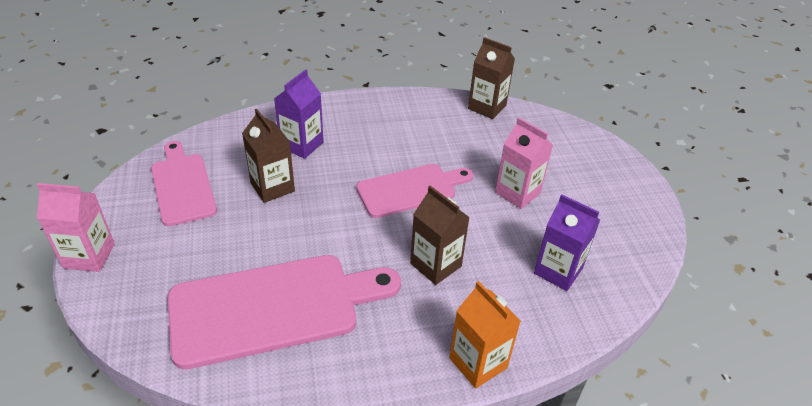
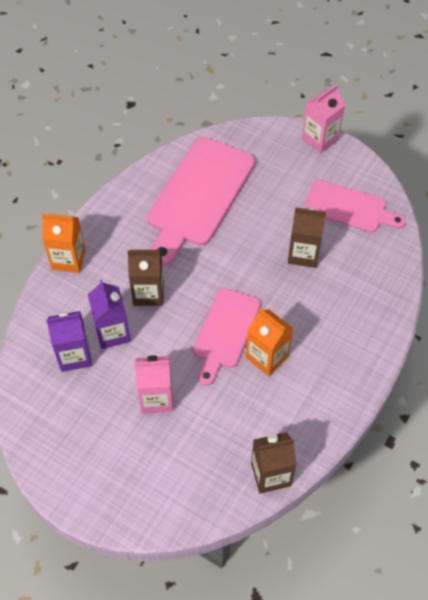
camera: 135 degrees right, 15 degrees up
(302, 145) = (337, 299): purple carton -> purple carton (112, 332)
(403, 154) = (267, 357): none -> orange carton

